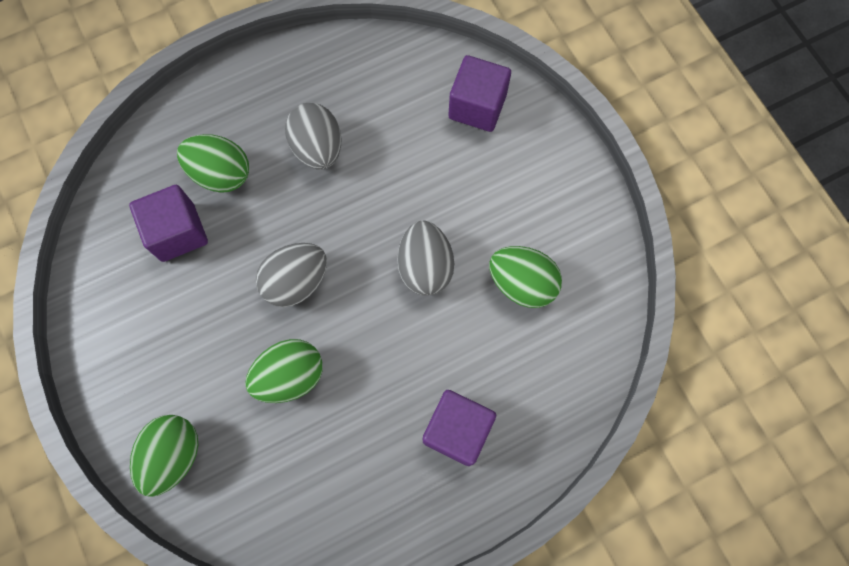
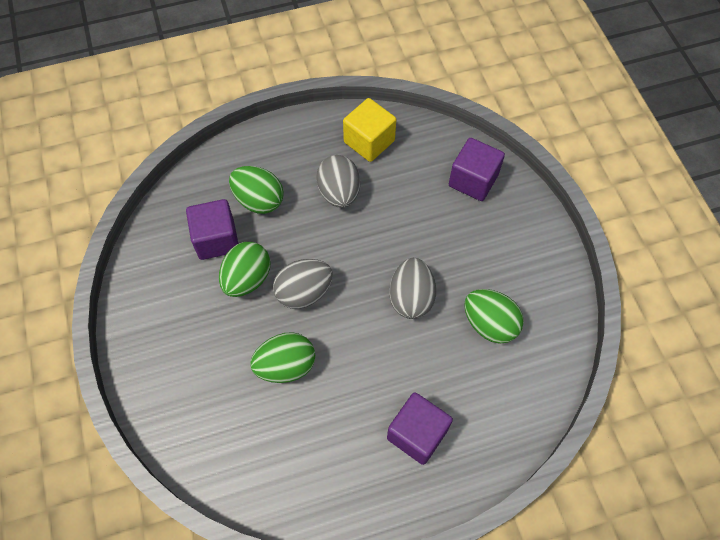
camera: 10 degrees right, 10 degrees down
(173, 455) = (180, 413): green egg -> green egg (247, 279)
(343, 76) = (369, 141): none -> yellow cube

